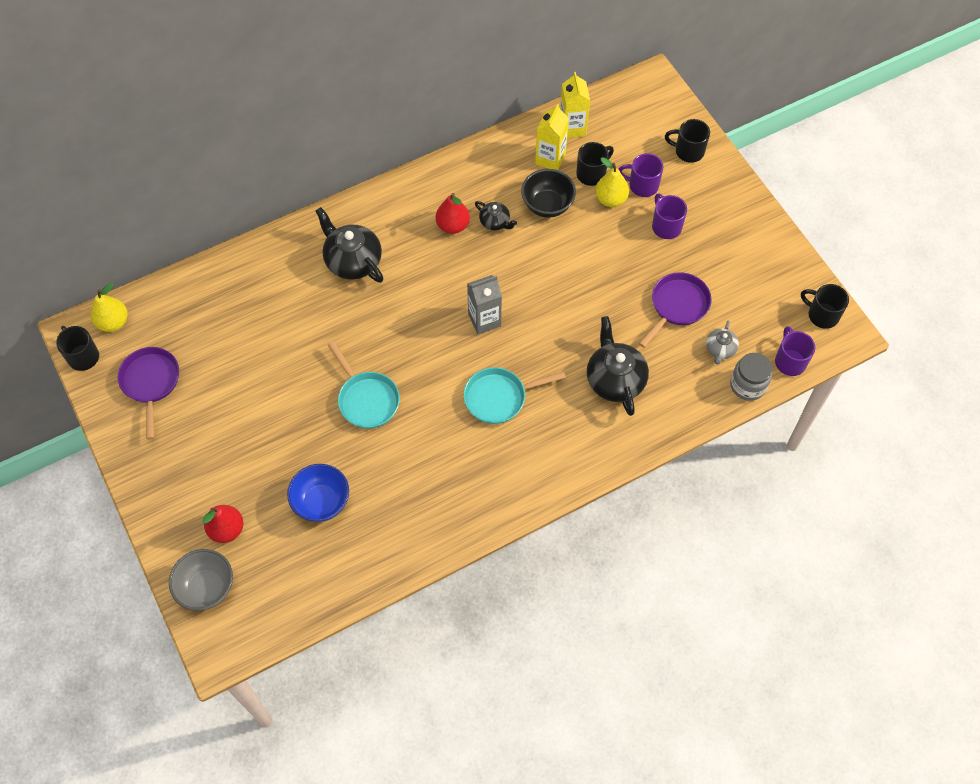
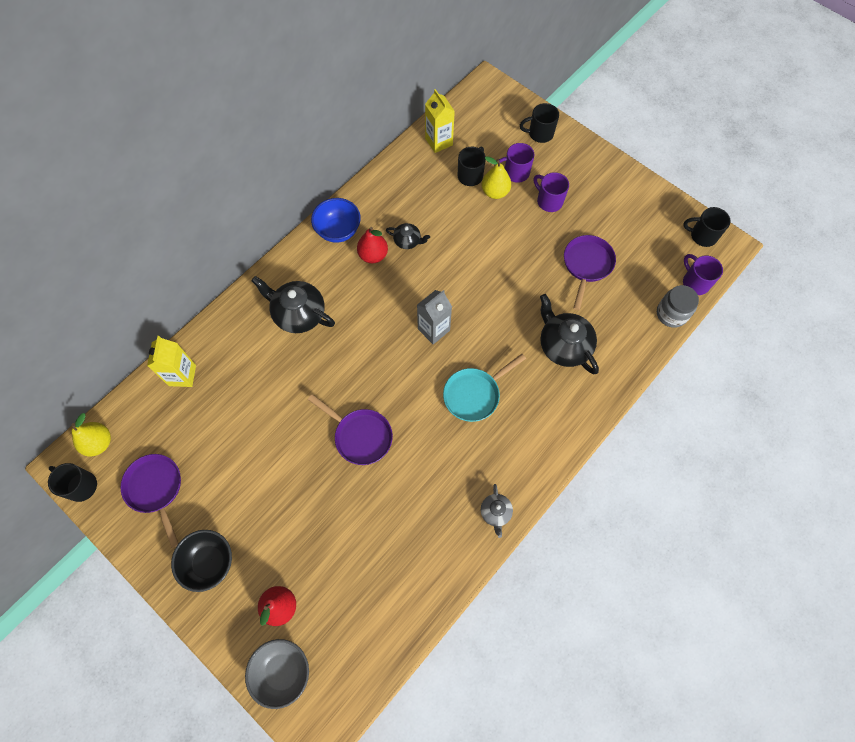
camera: 20 degrees left, 5 degrees up
(321, 502) = (357, 547): blue bowl -> blue bowl (338, 231)
(366, 399) = (360, 436): turquoise pan -> purple pan
(547, 205) = (445, 213): black bowl -> black bowl (209, 562)
(550, 159) = (431, 173): yellow carton -> yellow carton (182, 375)
(720, 349) = (636, 291): grey teapot -> grey teapot (495, 512)

